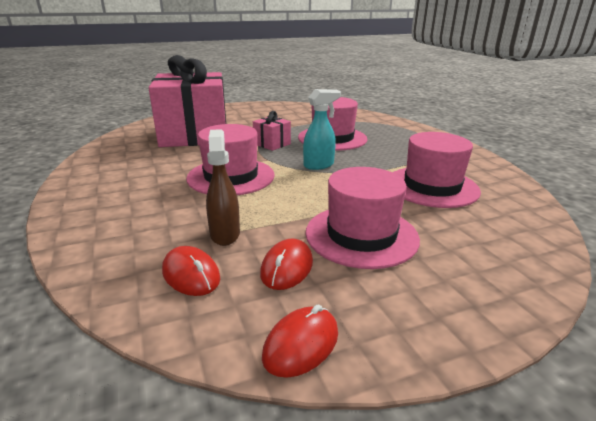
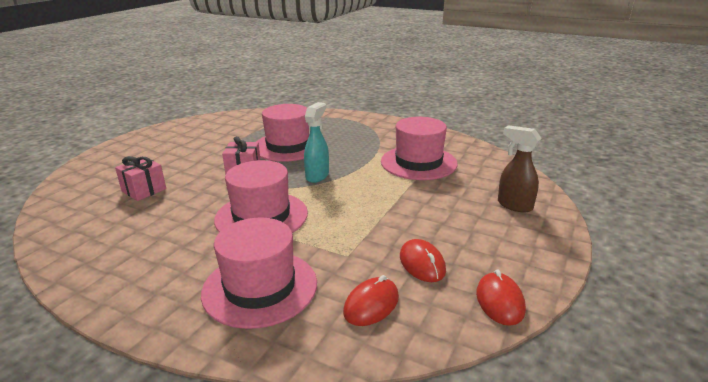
camera: 40 degrees left, 0 degrees up
(191, 274) = (371, 304): red mouse -> red mouse turned 60 degrees counterclockwise
(194, 135) = (144, 190): pink gift -> pink gift, size x0.41
(225, 234) = (342, 264): brown spray bottle -> brown spray bottle (514, 205)
(361, 235) = (430, 218): pink hat -> pink hat (260, 287)

